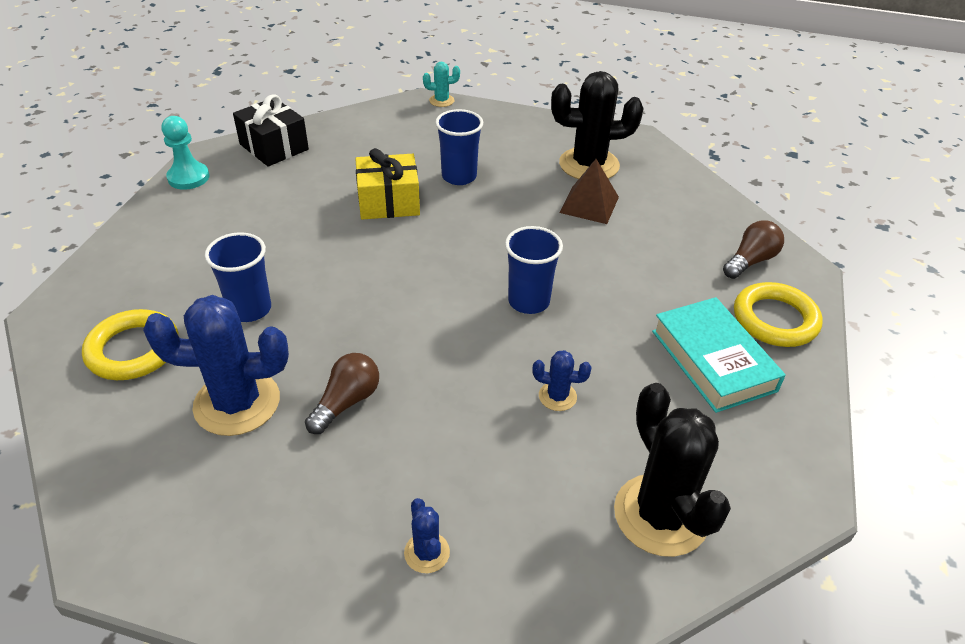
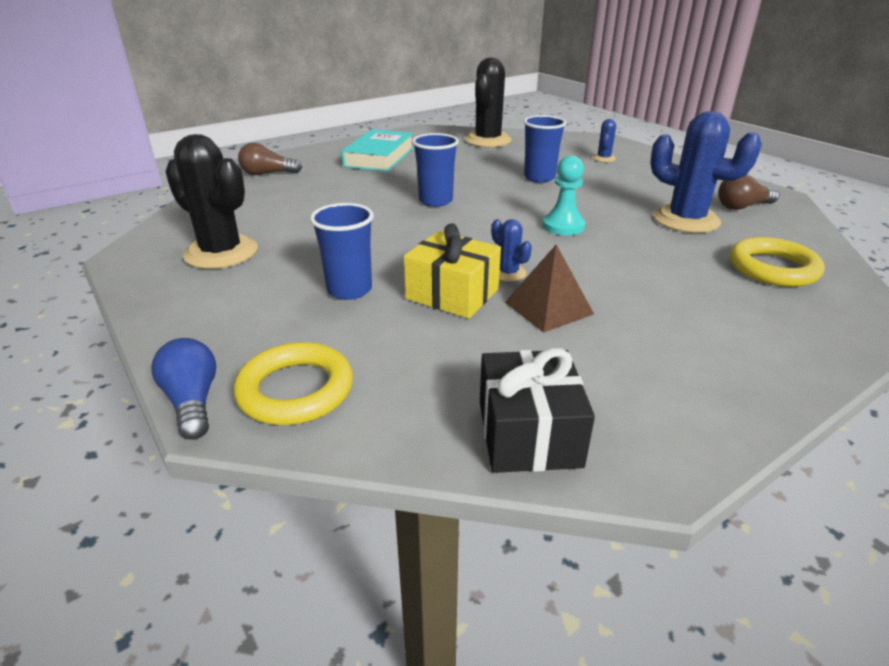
camera: 140 degrees left, 10 degrees down
(188, 177) = (696, 434): turquoise pawn -> turquoise pawn (563, 226)
(250, 309) = (656, 261): blue cup -> blue cup (539, 177)
(346, 402) = (608, 201): brown light bulb -> brown light bulb (742, 206)
(441, 101) = (193, 401): turquoise cactus -> blue light bulb
(557, 396) = (481, 170): blue cactus -> blue cactus (508, 273)
(589, 204) = (289, 228): brown pyramid -> brown pyramid (548, 308)
(775, 319) = (316, 157): yellow ring -> yellow ring (295, 390)

